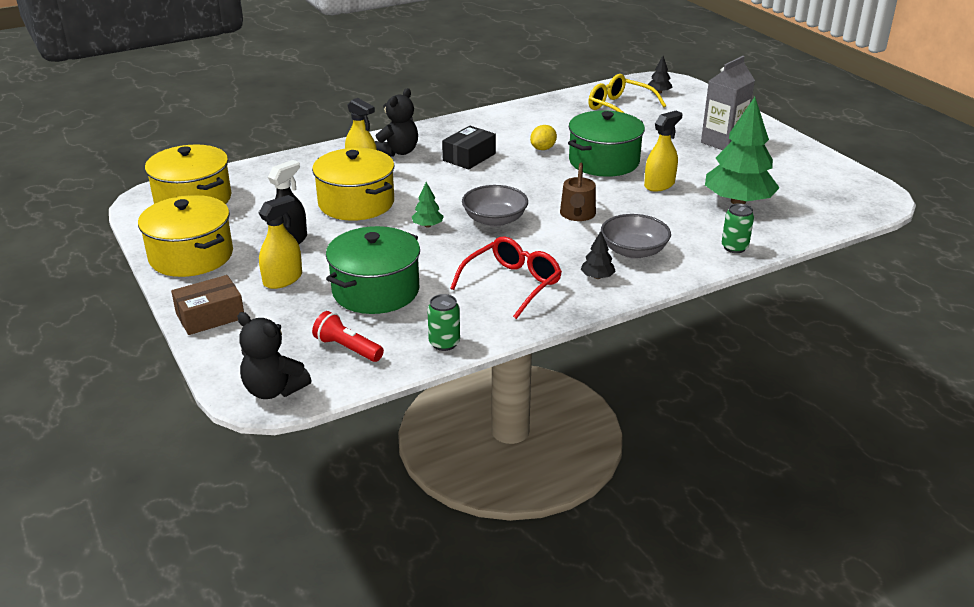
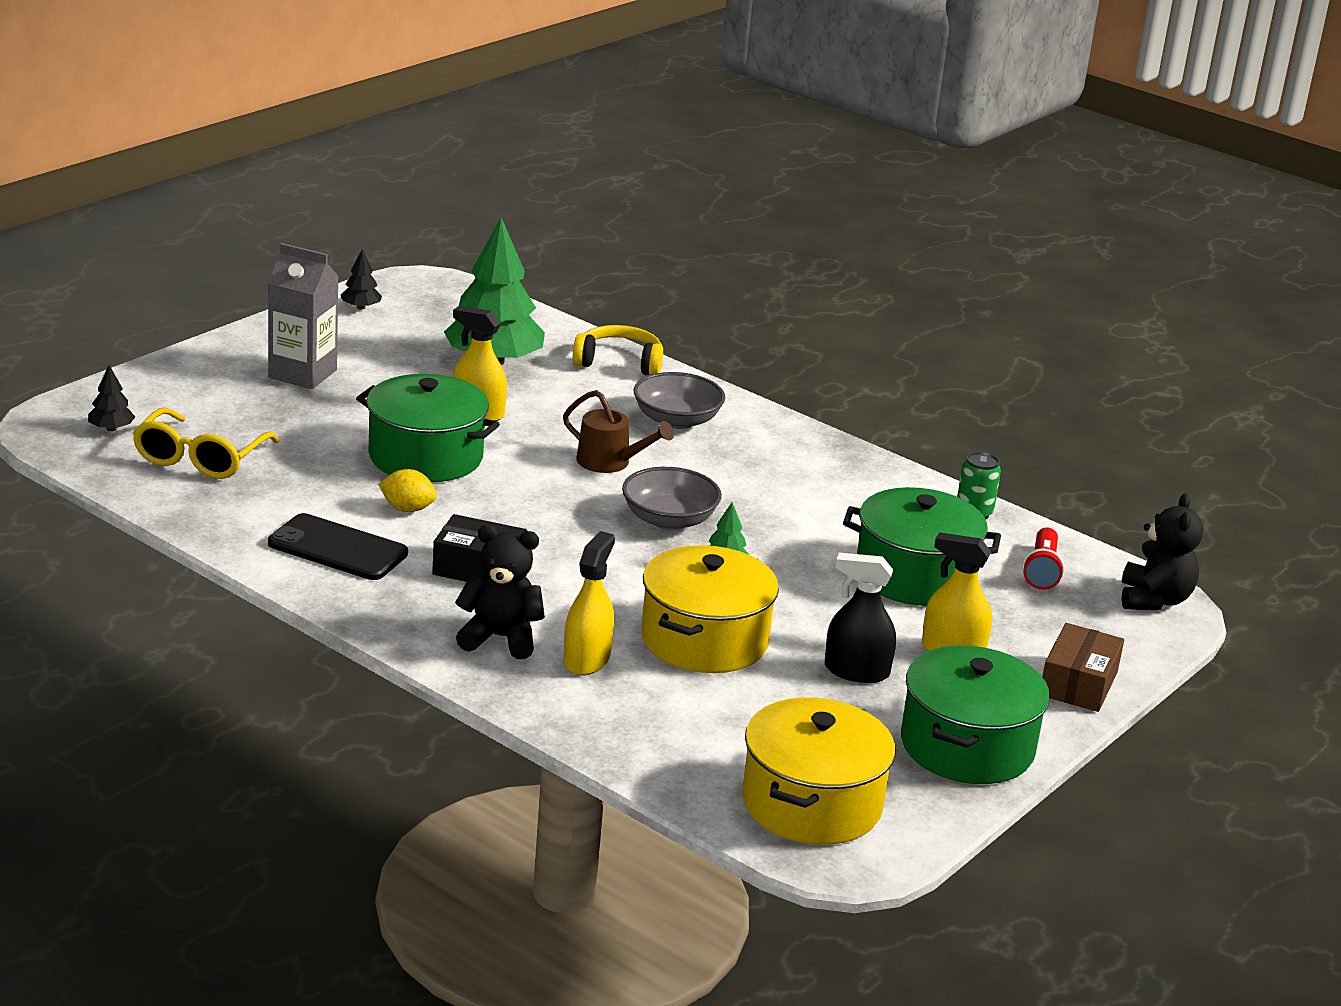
camera: 115 degrees left, 5 degrees down
(191, 256) = (967, 746): yellow pot -> green pot
(210, 316) = (1078, 683): brown box -> brown box turned 75 degrees clockwise
(508, 127) = (337, 548): none -> black phone
(512, 284) = (818, 488): red glasses -> none
(577, 215) = (610, 463): brown watering can -> brown watering can turned 45 degrees clockwise
(597, 277) = (756, 438): black tree -> black tree (361, 307)
(734, 247) = (619, 362): green can -> yellow headphones

